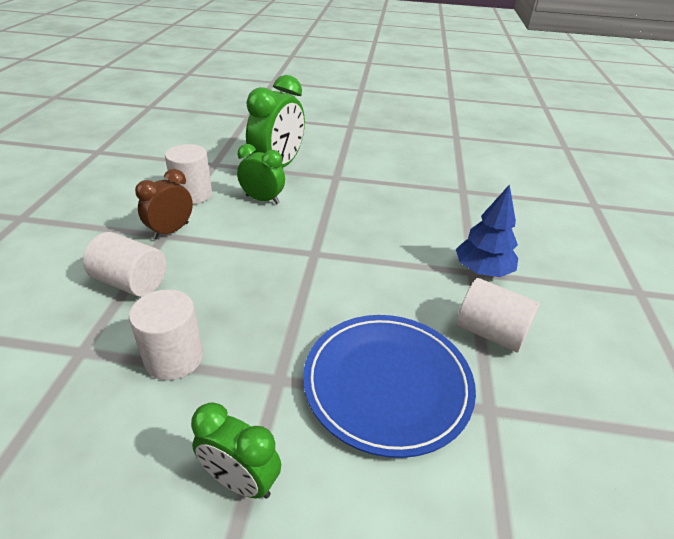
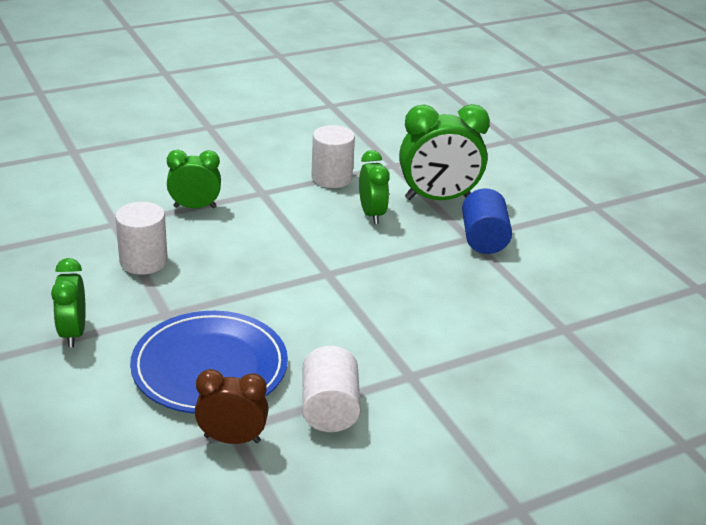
camera: 55 degrees right, 5 degrees down
(131, 282) = (195, 207): white cylinder -> green clock
(171, 231) = (271, 193): brown clock -> brown clock (232, 439)
(343, 173) = (483, 239): none -> blue cylinder
(482, 270) = (420, 381): blue tree -> none

